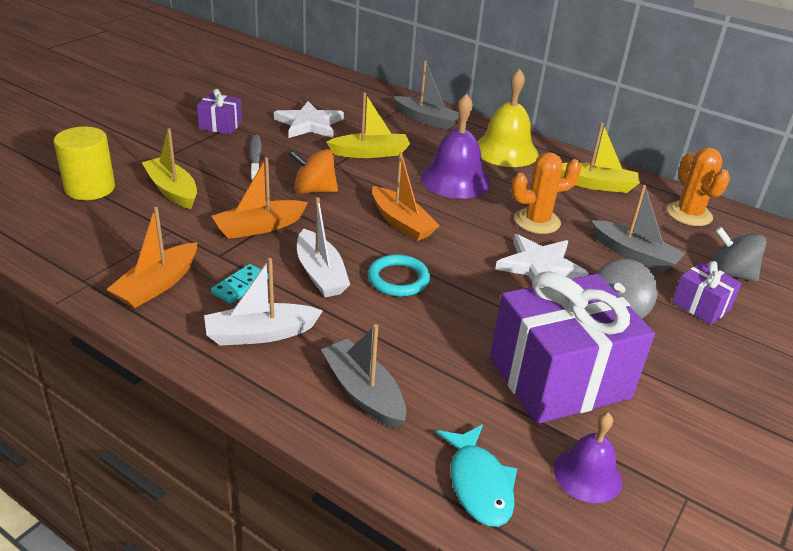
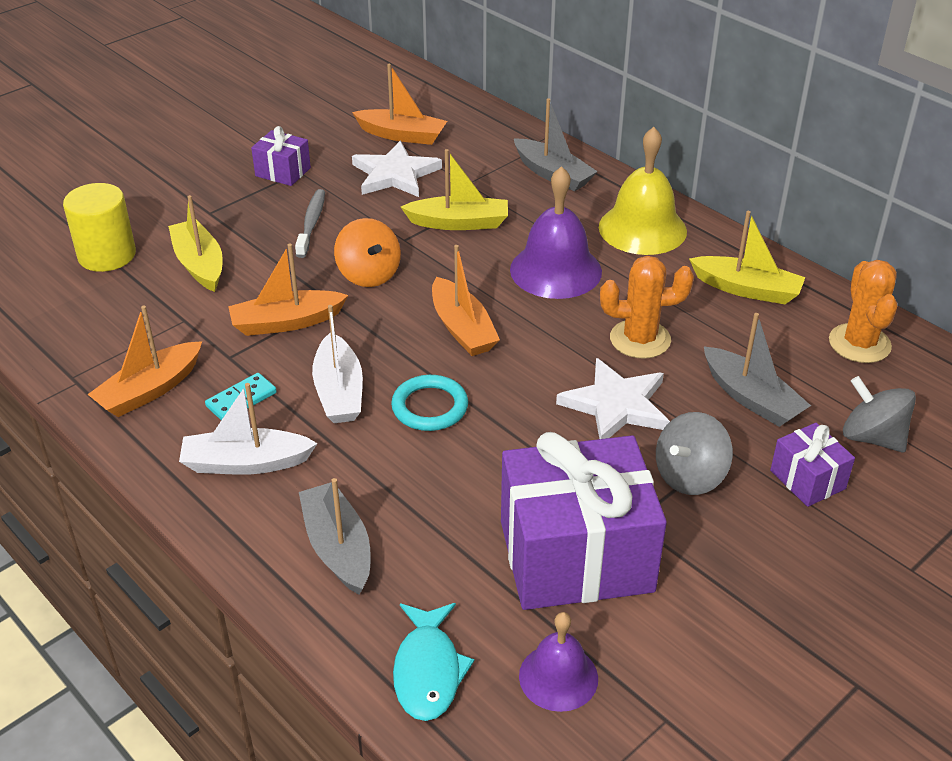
camera: 15 degrees right, 5 degrees up
(305, 99) = (402, 135): none -> orange boat
(314, 190) = (369, 274): orange spinning top -> orange spinning top turned 135 degrees counterclockwise

